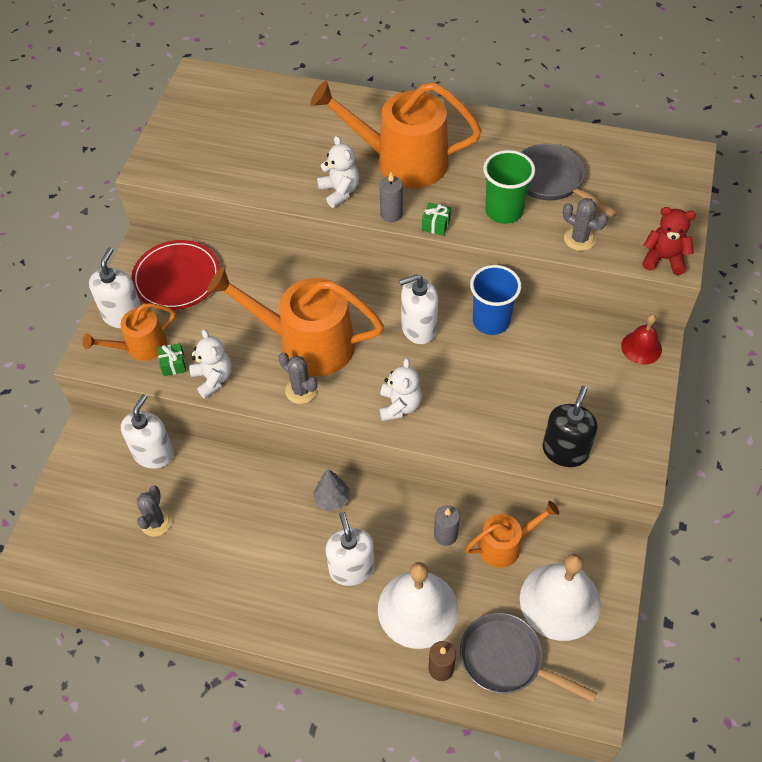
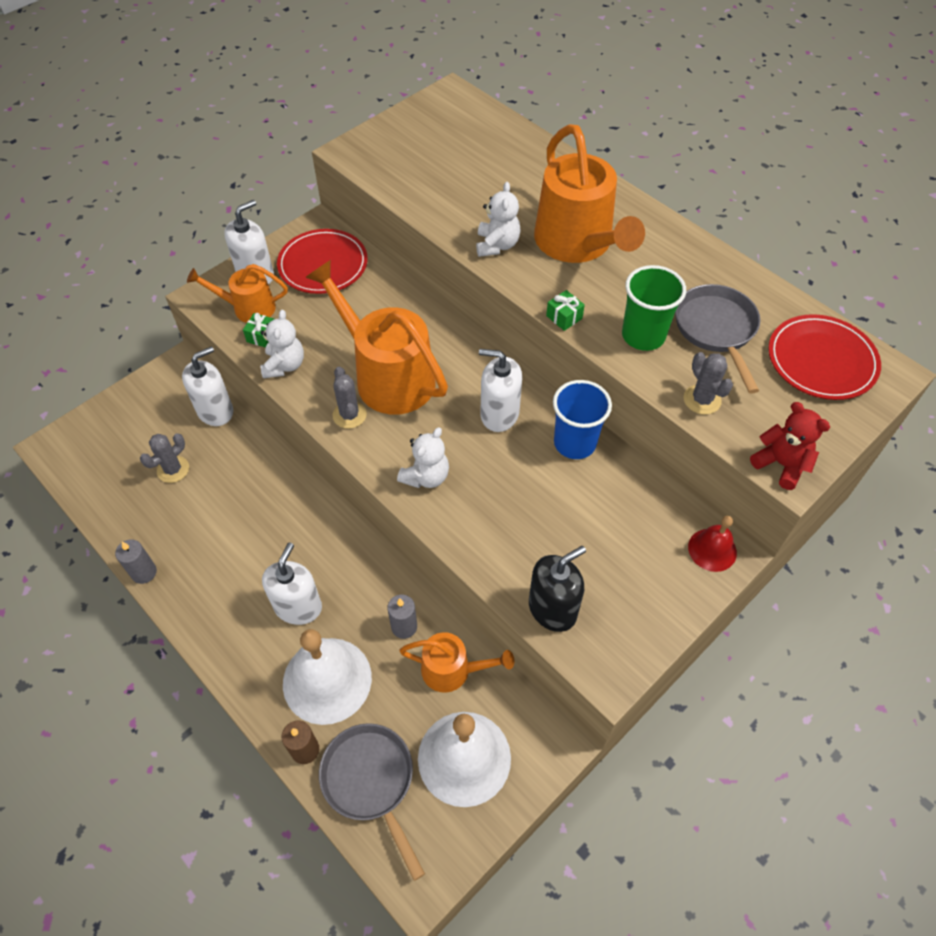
camera: 30 degrees right, 0 degrees up
(332, 499) = (329, 534): grey tree -> none
(391, 214) = (529, 287): grey candle -> grey candle (144, 572)
(401, 161) = (577, 244): orange watering can -> orange watering can turned 150 degrees counterclockwise
(638, 169) = (821, 360): none -> red plate

